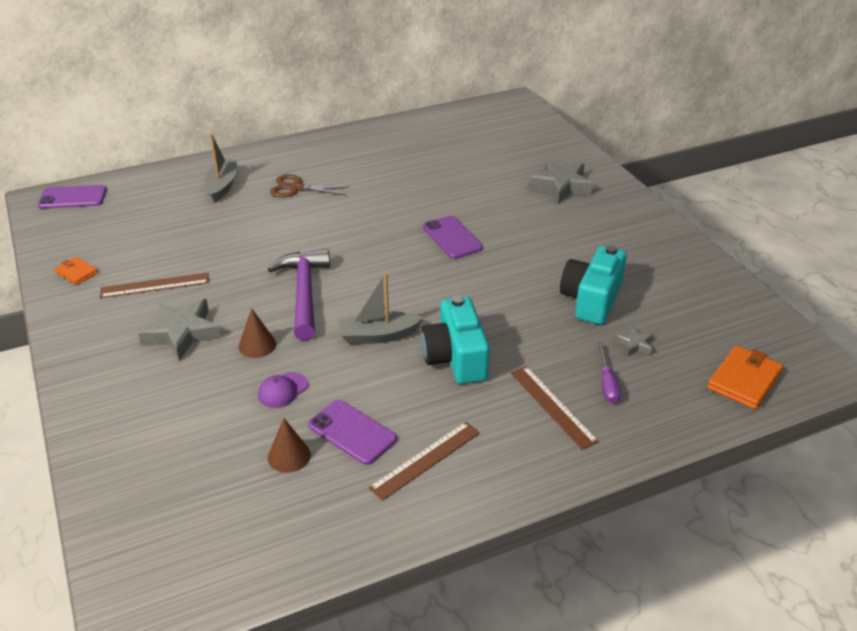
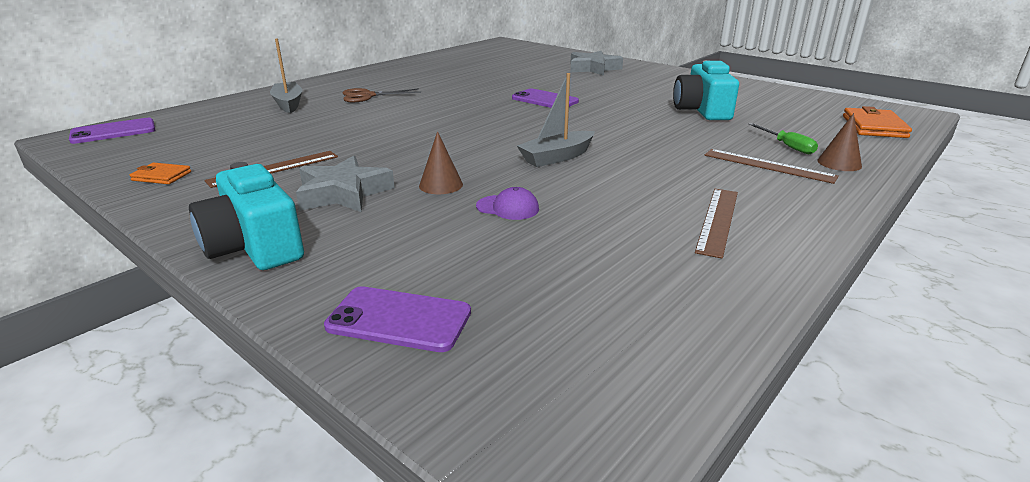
camera: 25 degrees left, 10 degrees down
(282, 390) = (508, 208): purple cap -> purple cap turned 90 degrees counterclockwise
(289, 456) = (578, 251): brown cone -> brown cone (839, 163)
(304, 293) = (449, 146): purple hammer -> none
(352, 432) = (620, 219): purple phone -> purple phone (399, 319)
(455, 358) = (645, 156): turquoise camera -> turquoise camera (254, 246)
(607, 383) = (787, 146): purple screwdriver -> green screwdriver
(635, 344) = (771, 125): grey star -> none

